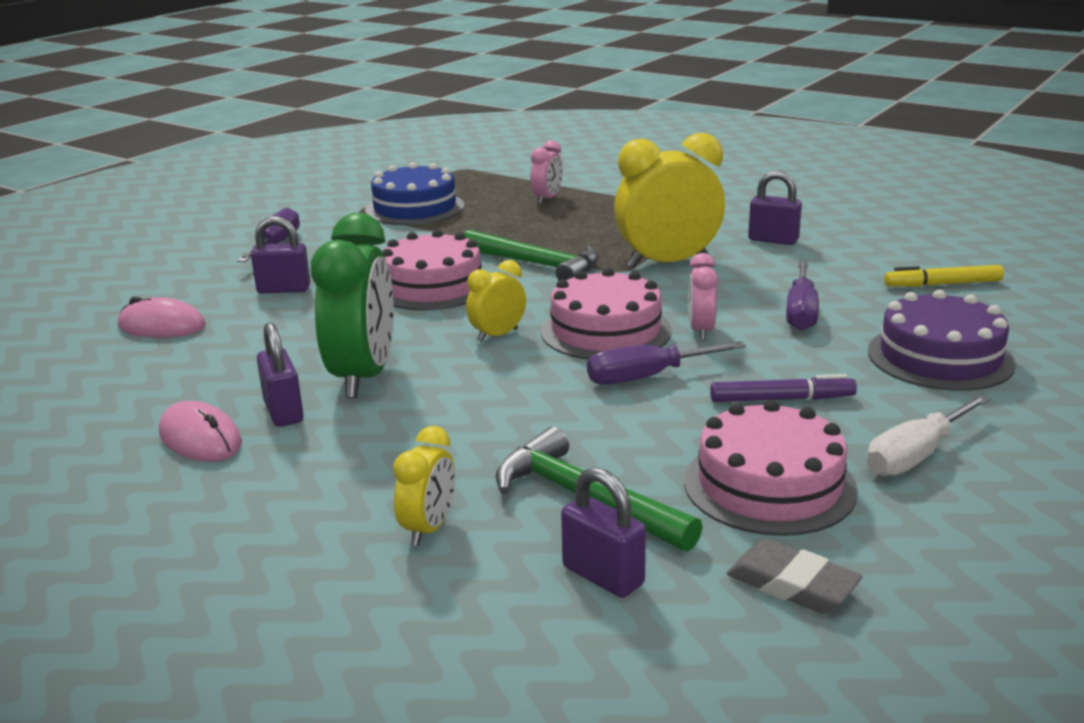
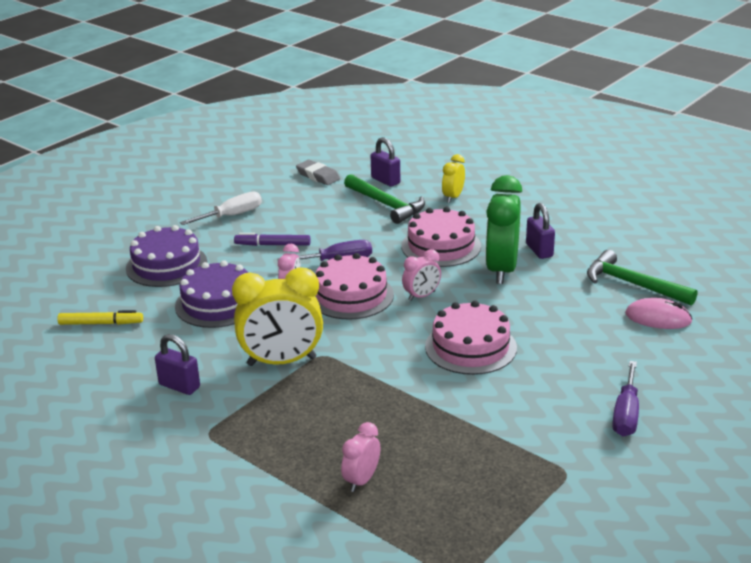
camera: 175 degrees left, 5 degrees up
(200, 438) = (576, 238): pink mouse -> none
(284, 289) = (588, 351): purple padlock -> none
(415, 208) = (505, 474): blue cake -> none
(497, 335) = (421, 296): yellow clock -> pink clock
(537, 265) = (386, 367): green hammer -> green hammer (632, 284)
(769, 485) = (305, 207): pink cake -> pink cake (441, 246)
(801, 312) = (218, 303): purple screwdriver -> purple cake

